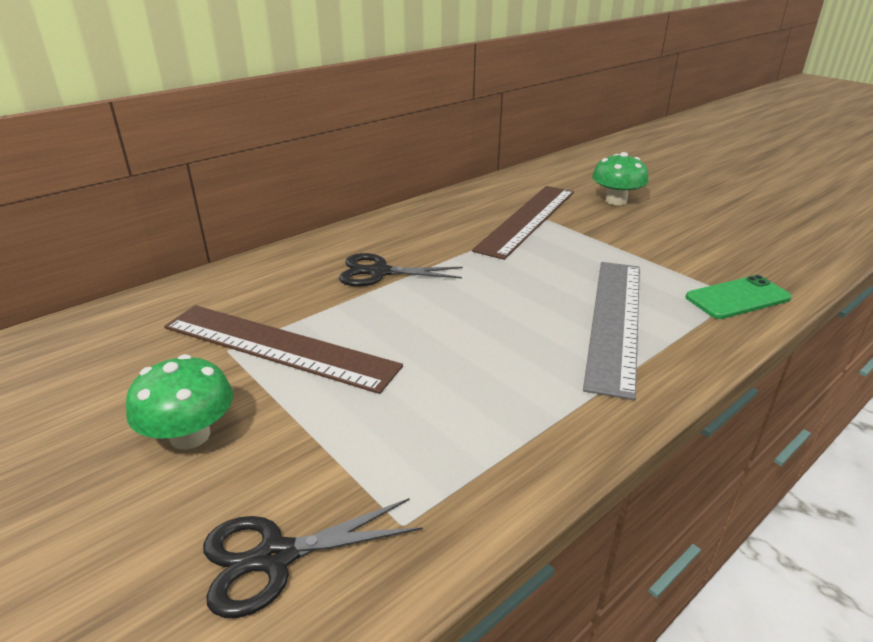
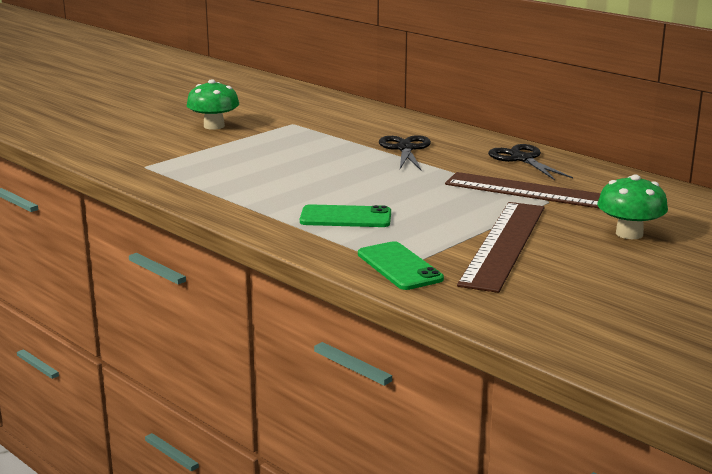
camera: 85 degrees right, 10 degrees down
(275, 557) = (130, 148): black scissors -> black scissors (522, 159)
(278, 346) = (297, 133): brown ruler -> brown ruler (504, 244)
(615, 321) = (345, 217): grey ruler -> green phone

